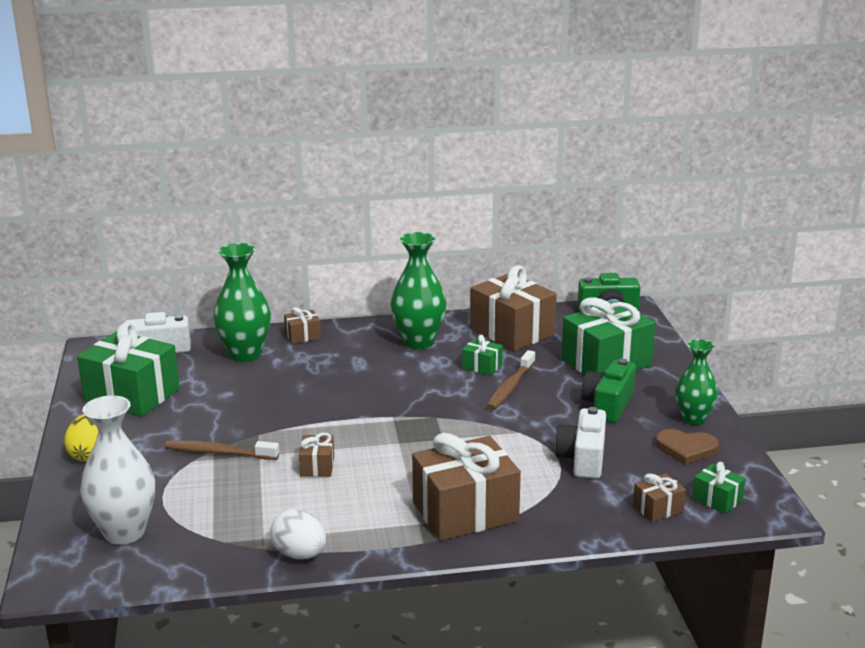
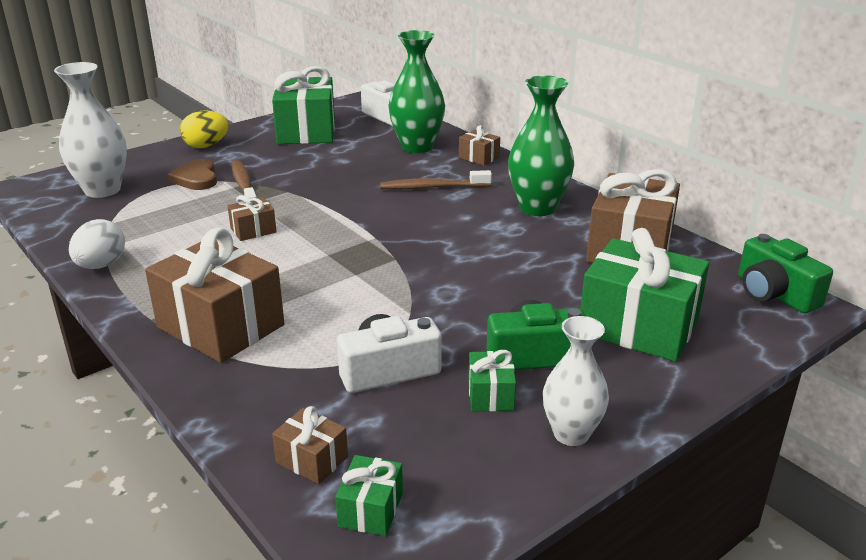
camera: 60 degrees right, 5 degrees up
(482, 366) = (528, 253): green gift -> green gift (490, 395)
(510, 387) = (503, 281): brown toothbrush -> brown toothbrush (432, 187)
(686, 449) = (483, 447): brown heart -> brown heart (196, 178)
(693, 419) = (571, 434): green vase -> white vase

